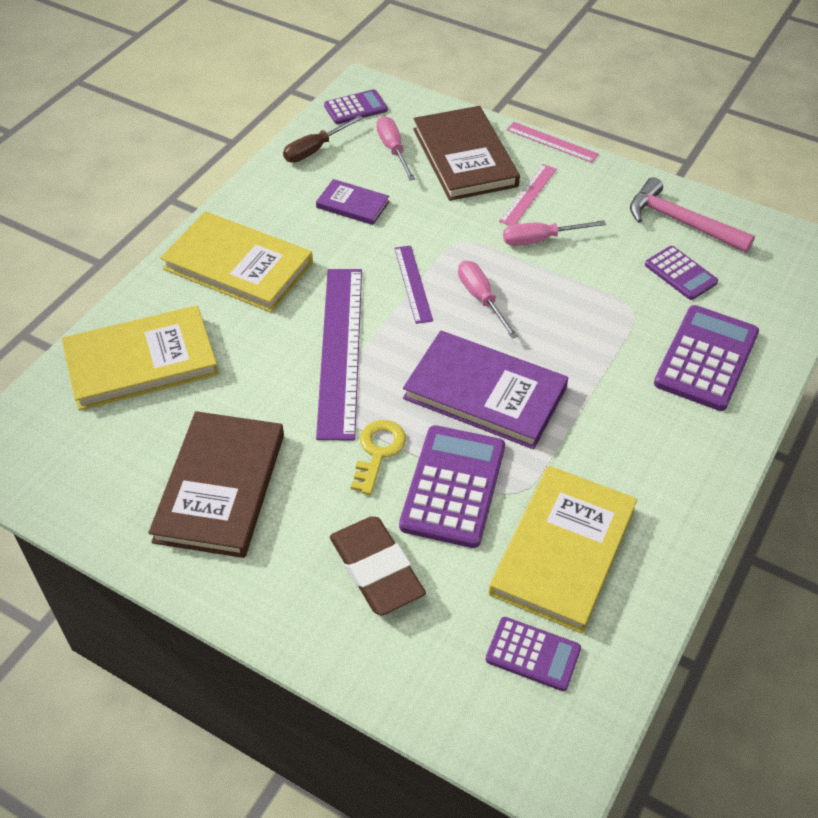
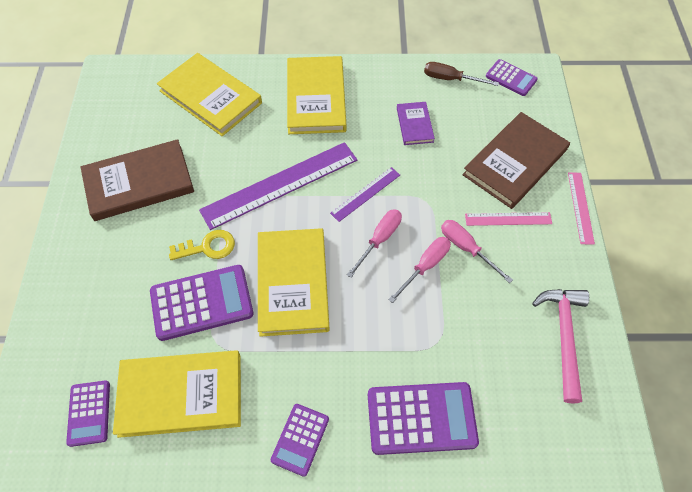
camera: 60 degrees right, 10 degrees up
(376, 569) = (116, 292): brown eraser -> none
(393, 150) = (487, 119): pink screwdriver -> pink screwdriver (425, 266)
(485, 393) = (293, 283): purple book -> yellow book
(680, 273) = (503, 361): purple calculator -> purple calculator (300, 439)

